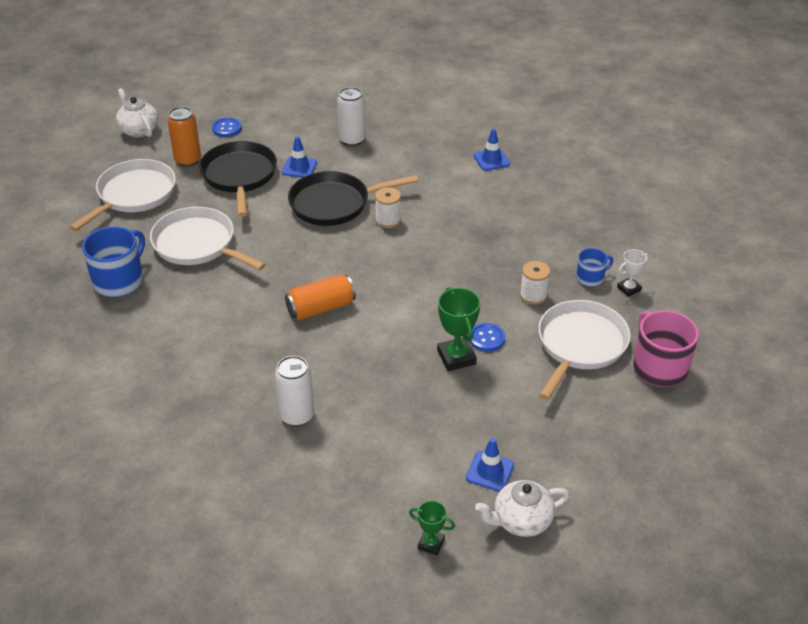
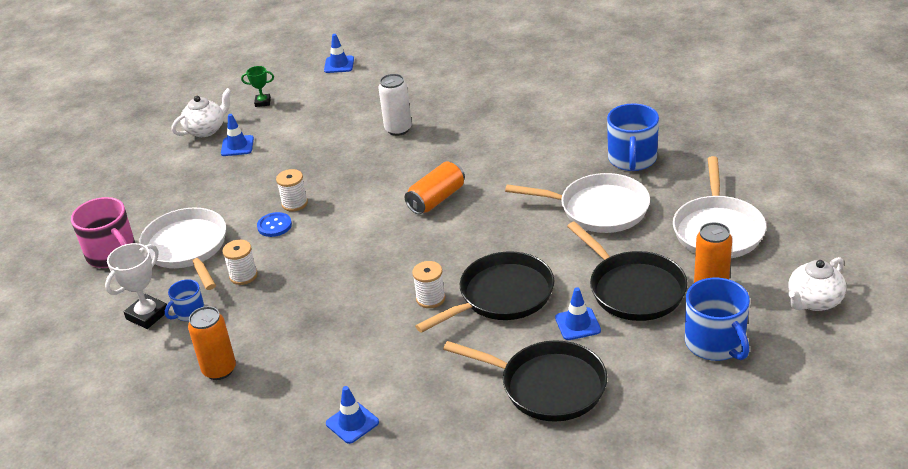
camera: 160 degrees right, 5 degrees down
(138, 130) = (814, 301): white teapot -> white teapot turned 105 degrees clockwise
(227, 128) = (715, 343): blue button -> blue mug
(295, 579) = (339, 64): none -> blue traffic cone
(352, 140) = (547, 386): white can -> black pan
(456, 357) = (294, 203): green trophy -> white spool
(575, 223) = (219, 370): none -> orange can
(580, 345) = (187, 248): white pan -> white pan turned 150 degrees clockwise
(629, 289) = (147, 315): white trophy -> white trophy, size x1.68

